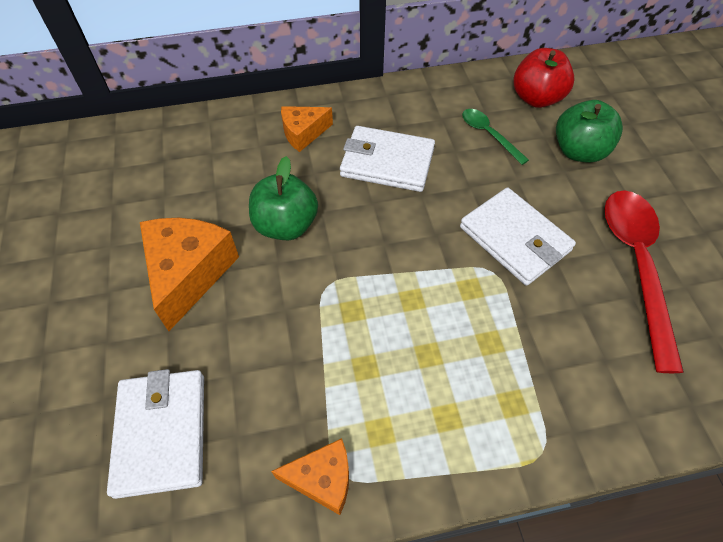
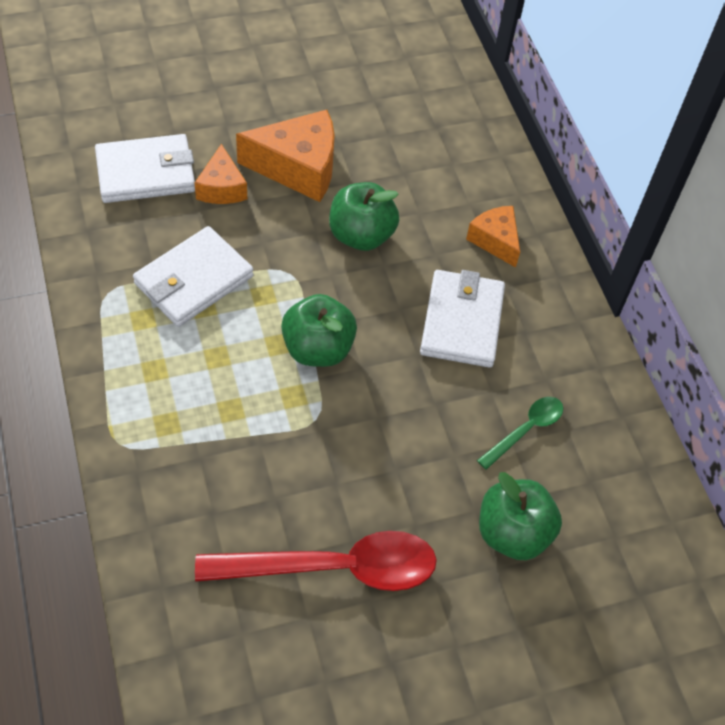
camera: 80 degrees right, 0 degrees up
(322, 479) = (104, 280): orange cheese -> orange cheese (221, 188)
(417, 266) = (318, 349): none -> green apple
(515, 239) = (362, 444): white wallet -> white wallet (193, 280)
(536, 98) = (607, 494): red apple -> none

